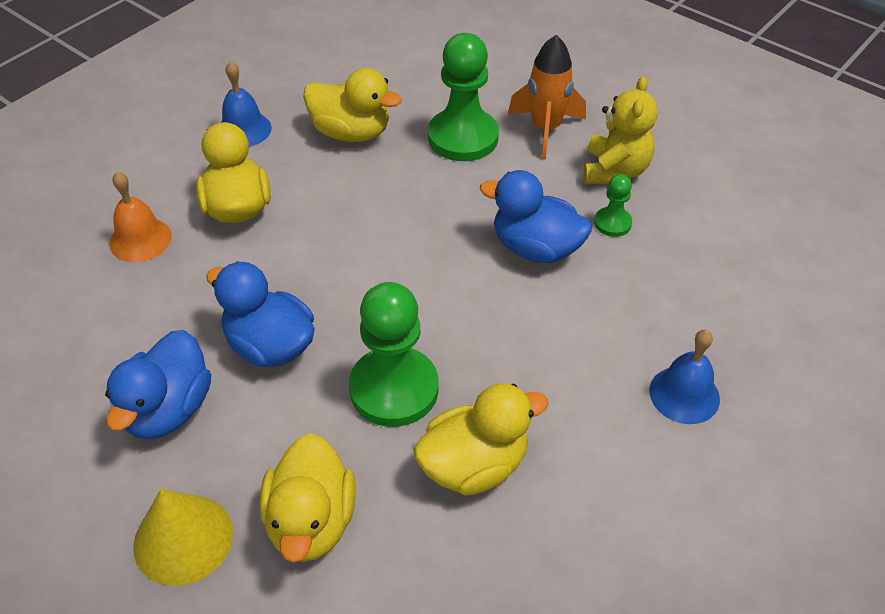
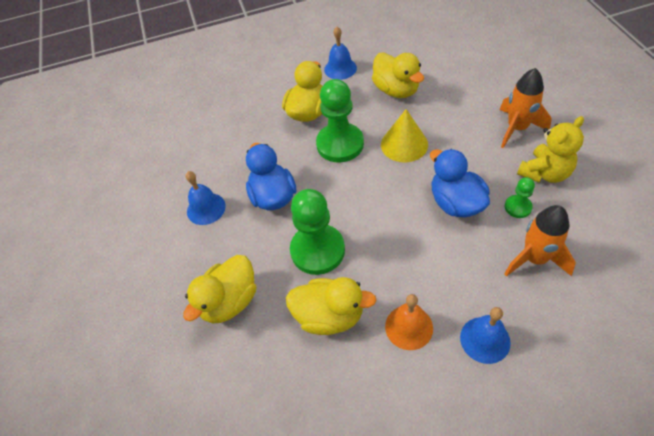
camera: 40 degrees right, 5 degrees up
(140, 239) = (251, 112): orange bell -> orange bell (409, 327)
(168, 410) = (206, 208): blue duck -> blue bell
(183, 539) = (170, 278): yellow cone -> yellow cone (404, 144)
(463, 137) = (459, 116): green pawn -> green pawn (340, 144)
(673, 275) = (534, 259): none -> orange rocket

